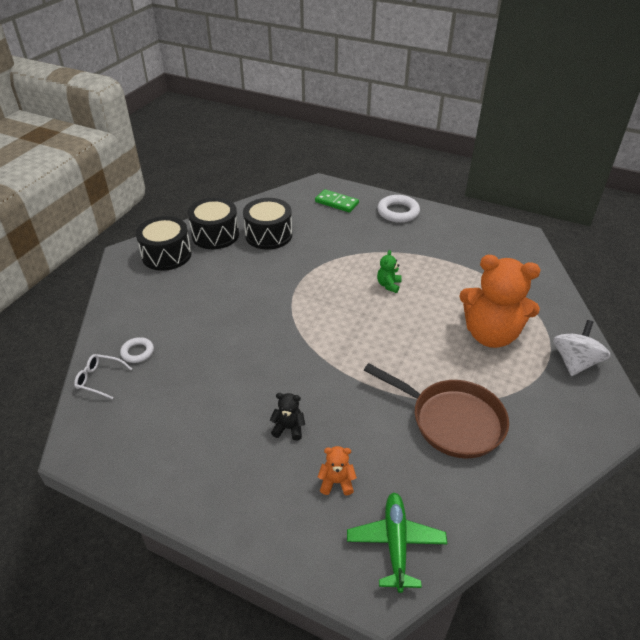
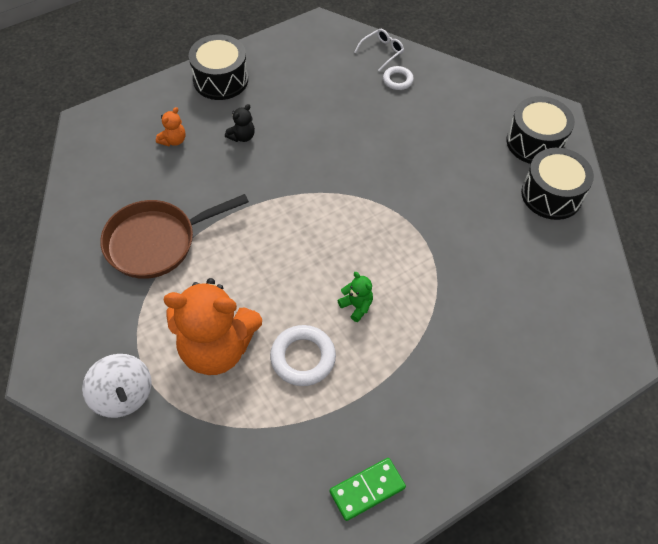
camera: 120 degrees right, 15 degrees up
(268, 235) = (523, 242): black drum -> black drum (220, 80)
(336, 202) = (560, 352): green domino -> green domino (367, 490)
(395, 543) = (103, 146): green plane -> none
(398, 212) = (496, 413): white ring -> white ring (303, 358)
(490, 334) = (216, 348): orange teddy bear -> orange teddy bear turned 135 degrees counterclockwise

